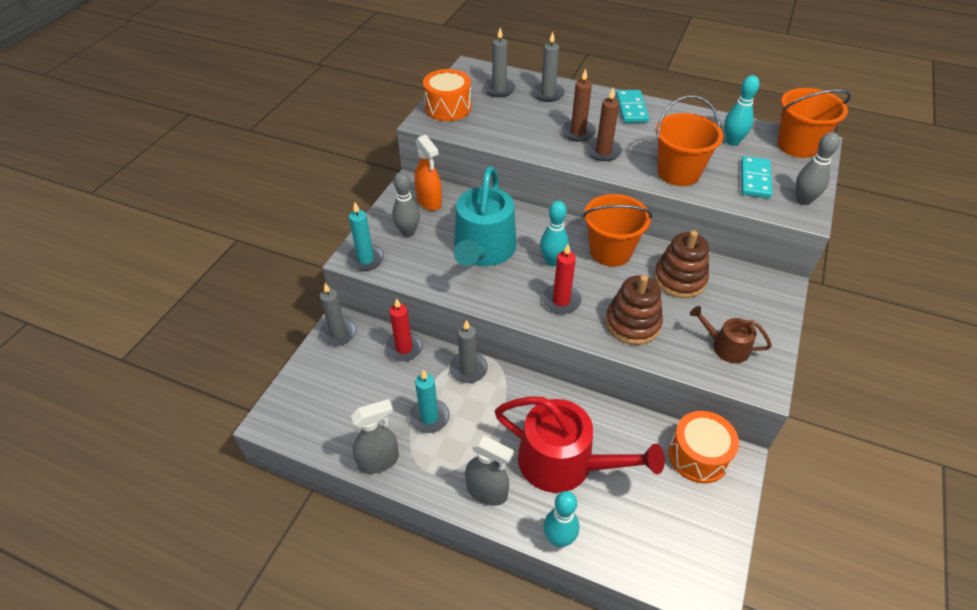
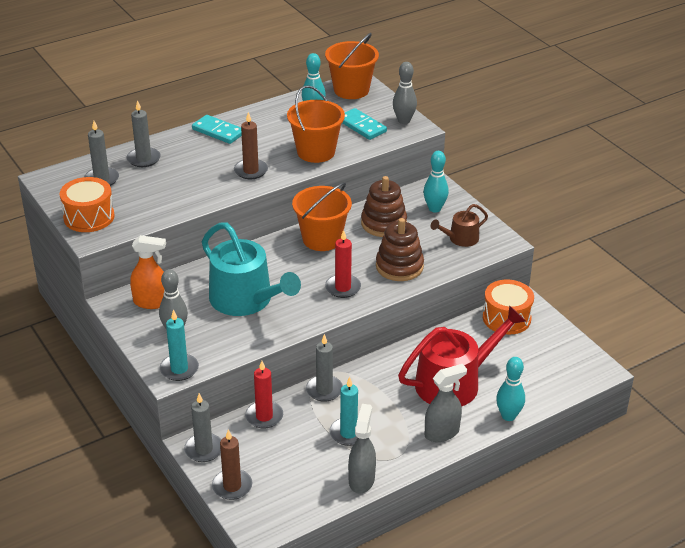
camera: 55 degrees left, 10 degrees down
(552, 261) = (299, 271): turquoise bowling pin -> turquoise bowling pin (434, 209)
(578, 132) = (213, 170): brown candle -> brown candle (232, 486)

